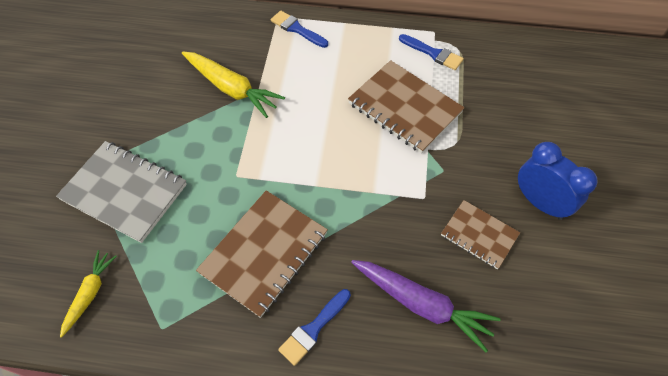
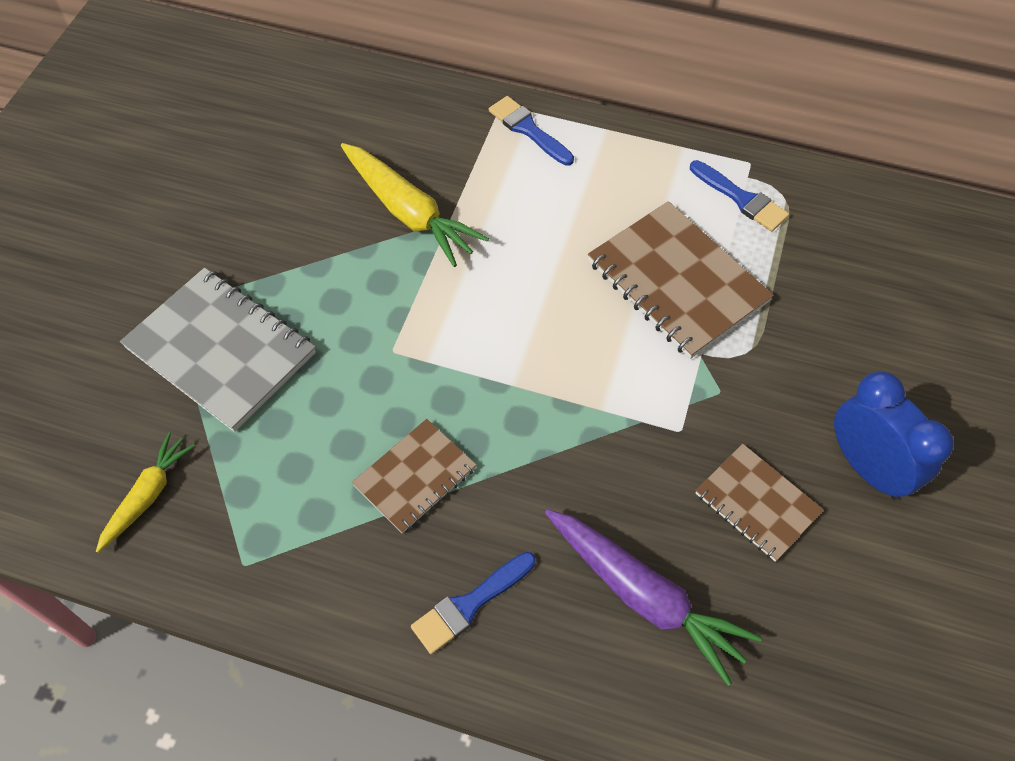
camera: 10 degrees right, 0 degrees up
(264, 253) = (415, 477): brown notebook -> brown notebook, size x0.60

